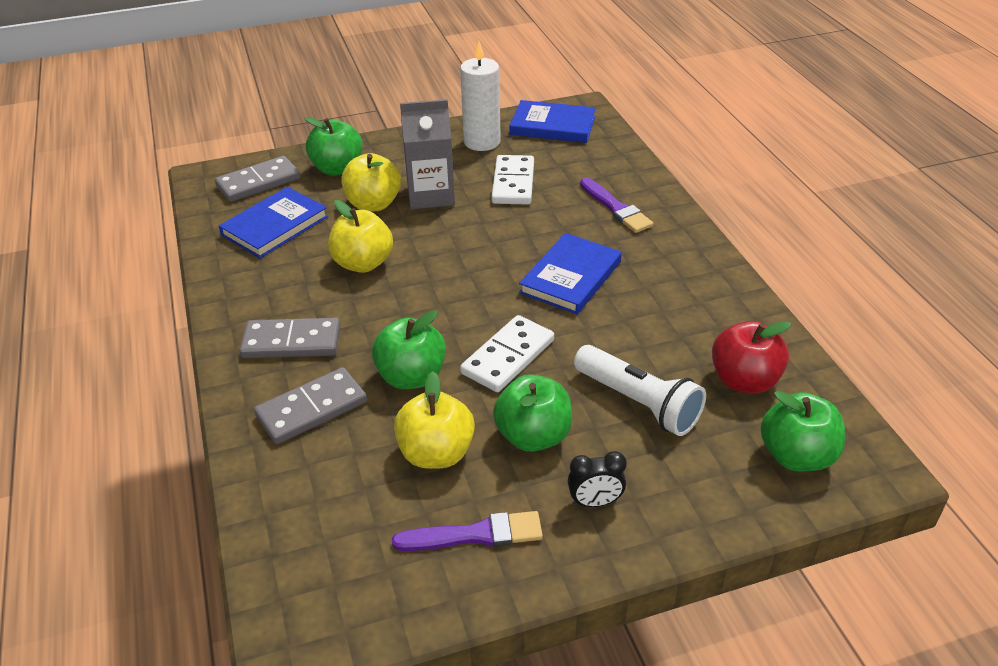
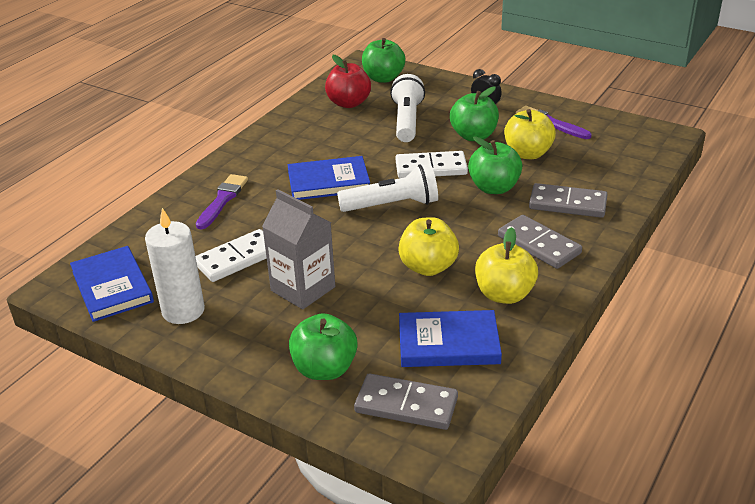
camera: 130 degrees left, 5 degrees down
(373, 204) = (352, 310): yellow apple -> yellow apple (504, 294)
(477, 293) = (392, 205): none -> white flashlight

